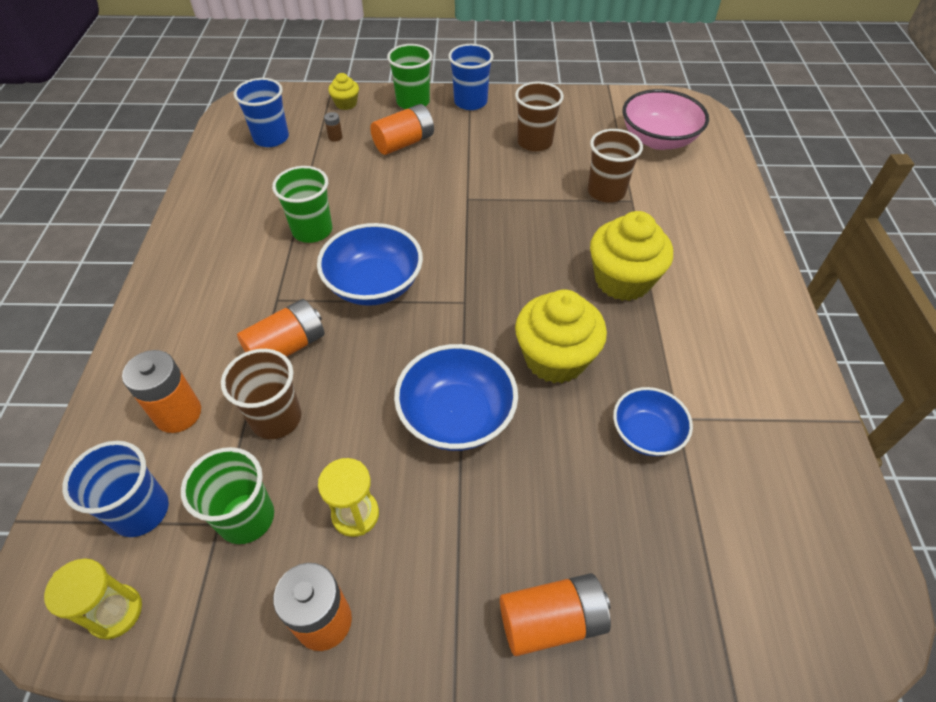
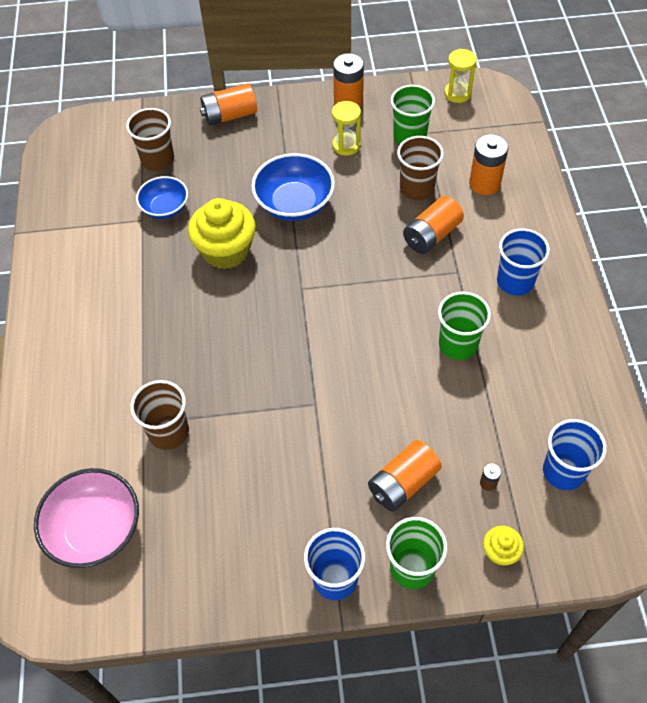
camera: 175 degrees right, 5 degrees up
(141, 511) = (473, 133): blue cup -> blue cup (515, 281)
(374, 285) = (381, 295): blue bowl -> none
(534, 142) = (247, 505): brown cup -> brown cup (157, 160)
(622, 280) = (165, 325): yellow cupcake -> none

